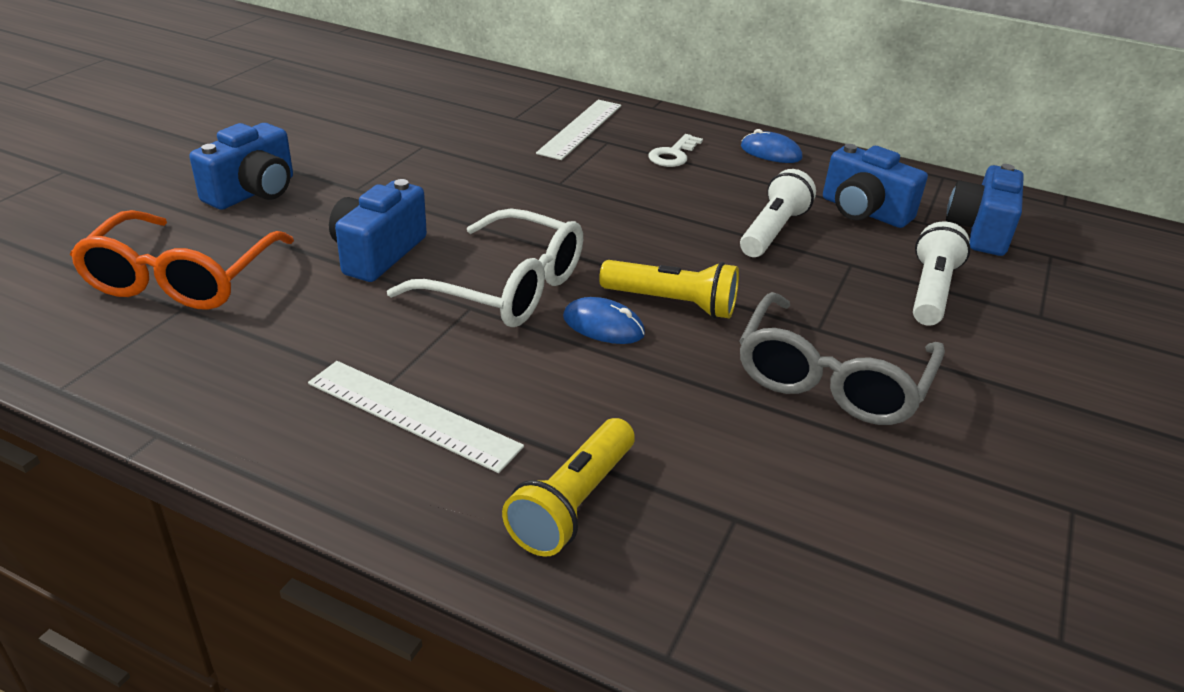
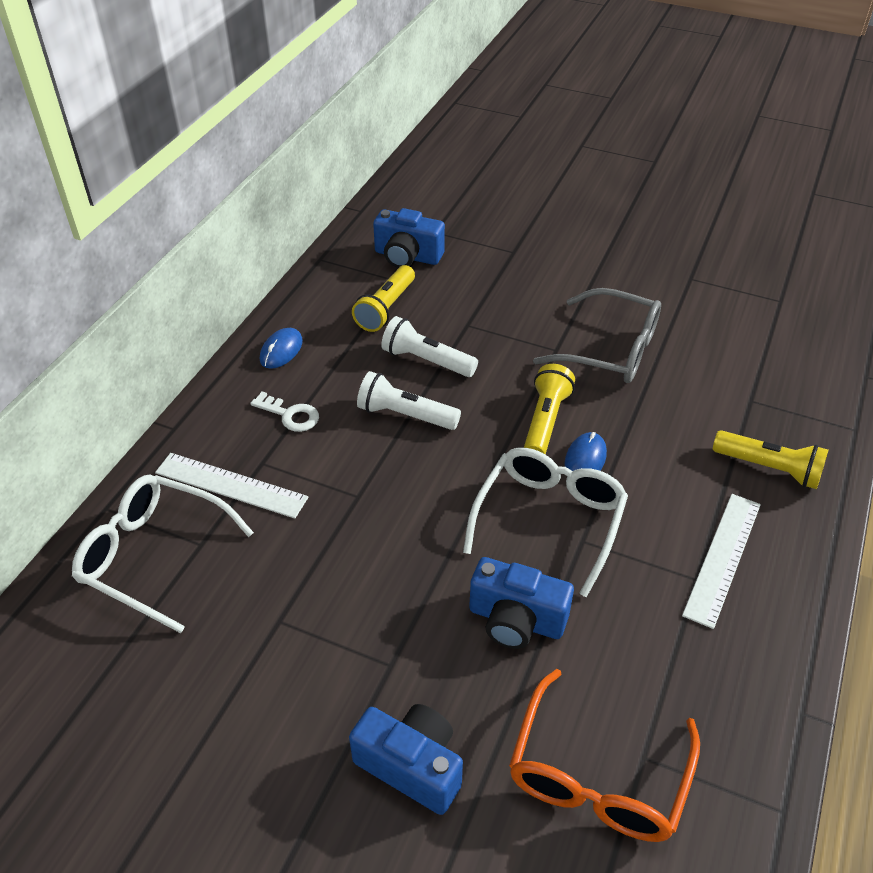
camera: 90 degrees left, 10 degrees up
(182, 279) = (597, 776): orange glasses -> orange glasses turned 105 degrees clockwise
(506, 101) = (153, 556): none -> white glasses
(864, 211) = (386, 308): blue camera -> yellow flashlight
(931, 291) = (496, 292): white flashlight -> white flashlight (405, 415)

